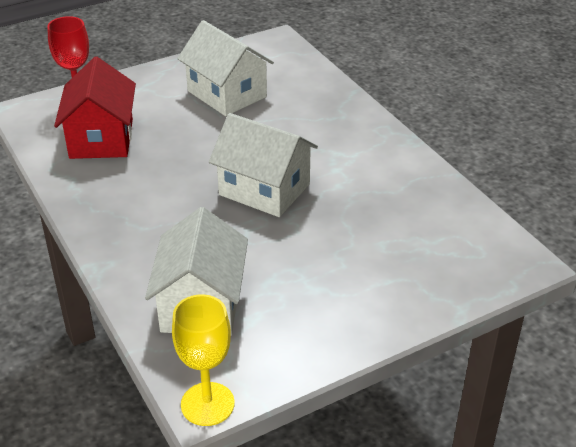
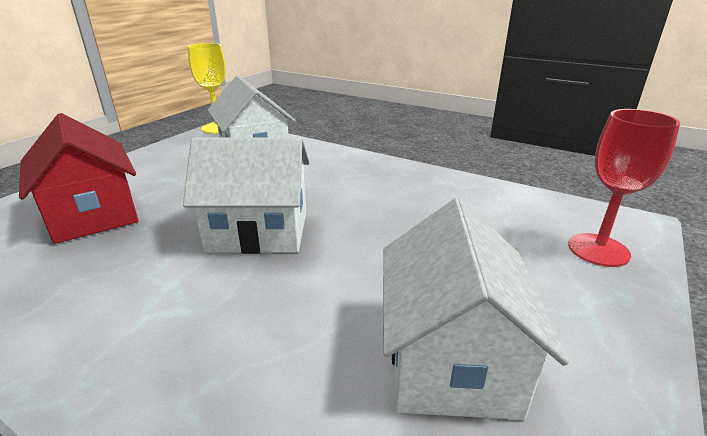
camera: 150 degrees right, 10 degrees down
(101, 138) = (500, 223): red house -> red house (93, 214)
(227, 94) = (451, 358): white house -> white house turned 75 degrees clockwise

